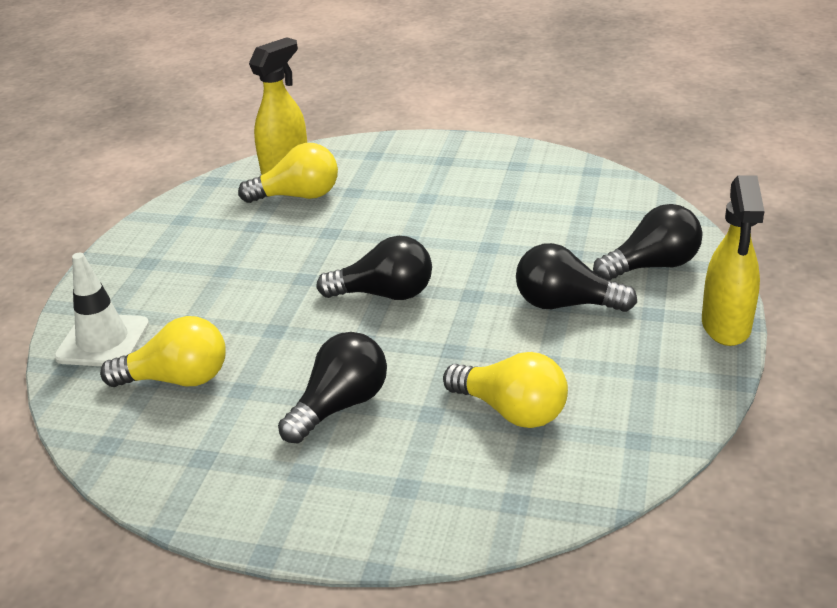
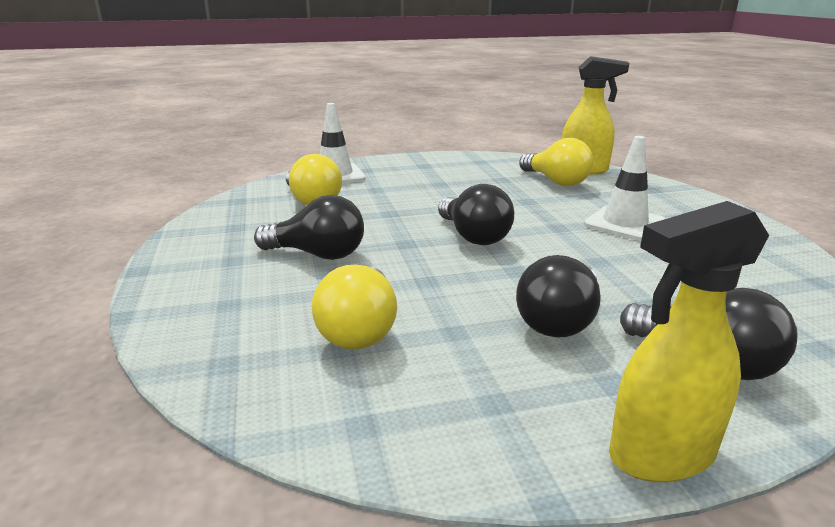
camera: 60 degrees right, 10 degrees down
(432, 203) = (624, 223): none -> white traffic cone
(565, 304) = (560, 320): black light bulb -> black light bulb turned 135 degrees counterclockwise

